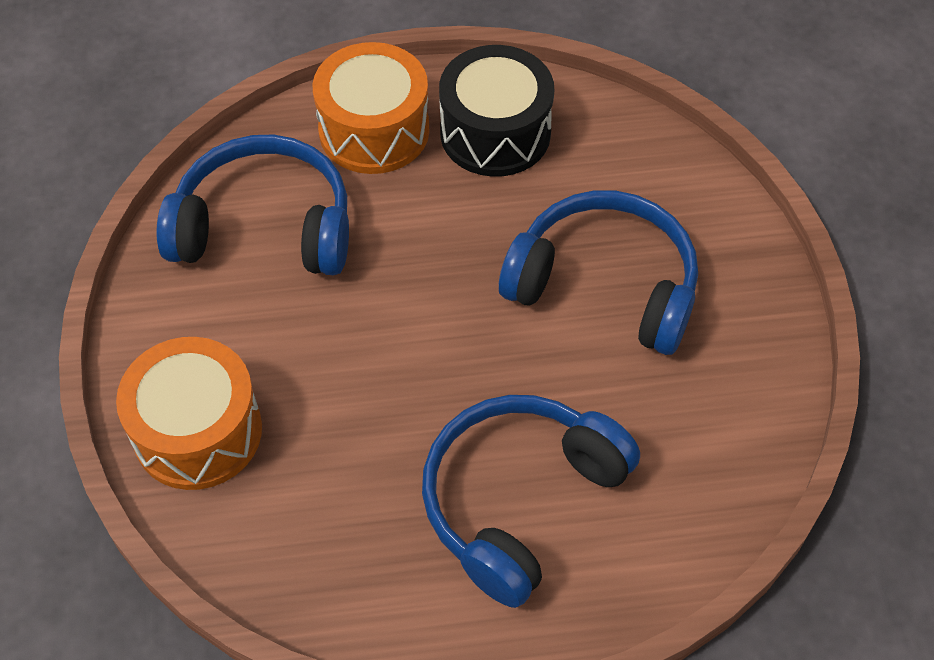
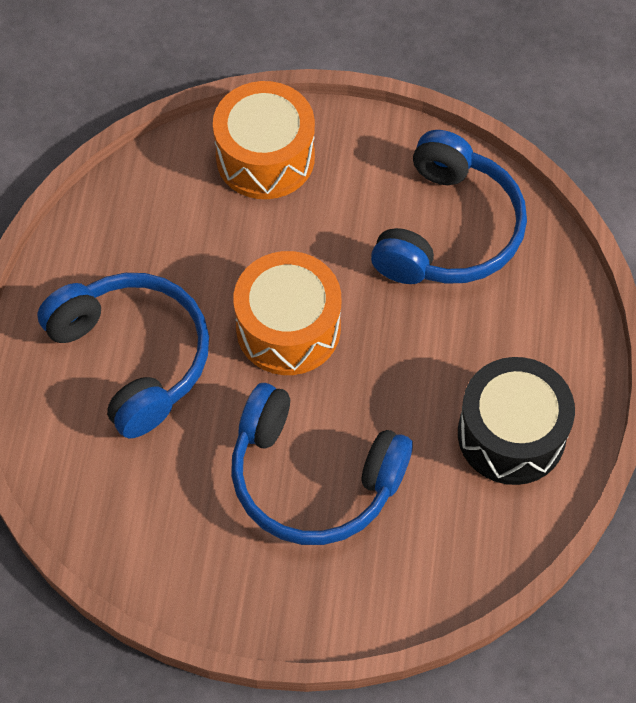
camera: 105 degrees right, 5 degrees up
(374, 130) = (538, 334): orange drum -> orange drum (288, 328)
(604, 285) = (313, 478): blue headphones -> blue headphones turned 75 degrees clockwise

